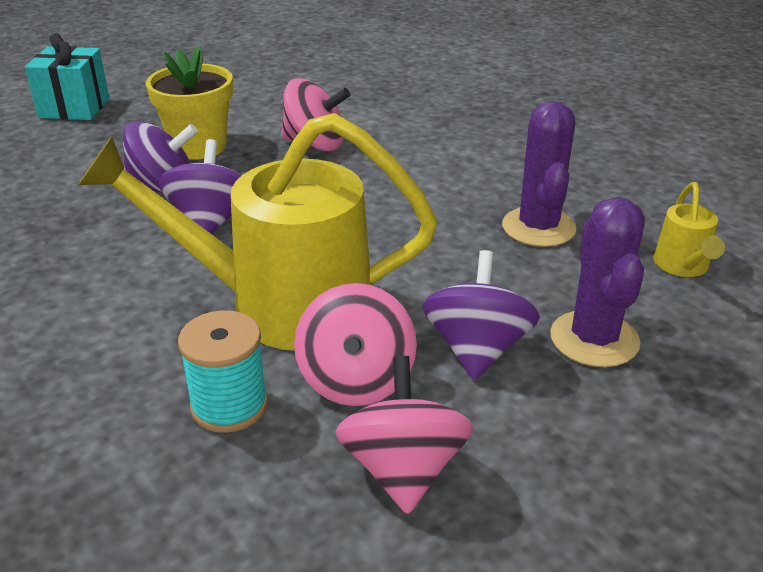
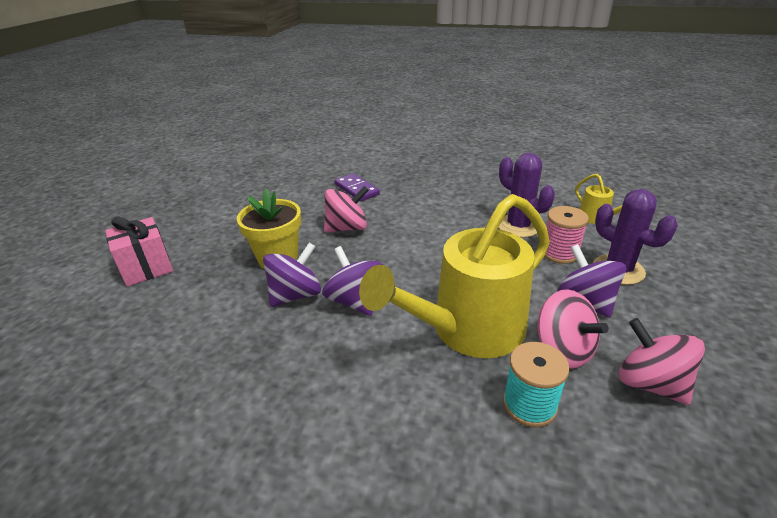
camera: 35 degrees left, 0 degrees up
(74, 108) = (147, 268): turquoise gift -> pink gift
(393, 105) = (356, 189): none -> purple domino
(541, 282) = (559, 253): none -> pink spool

